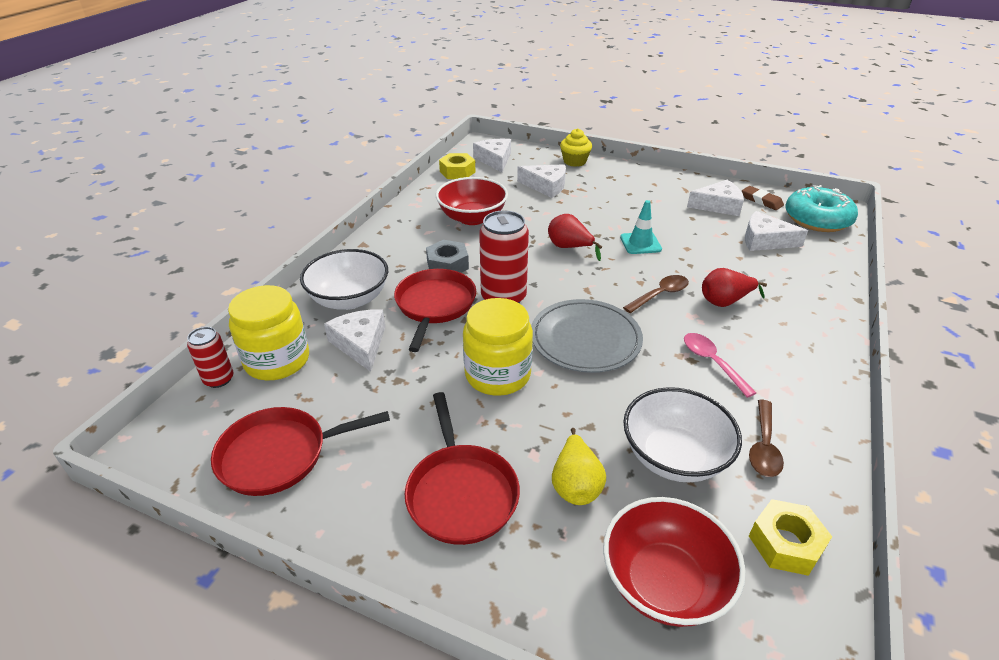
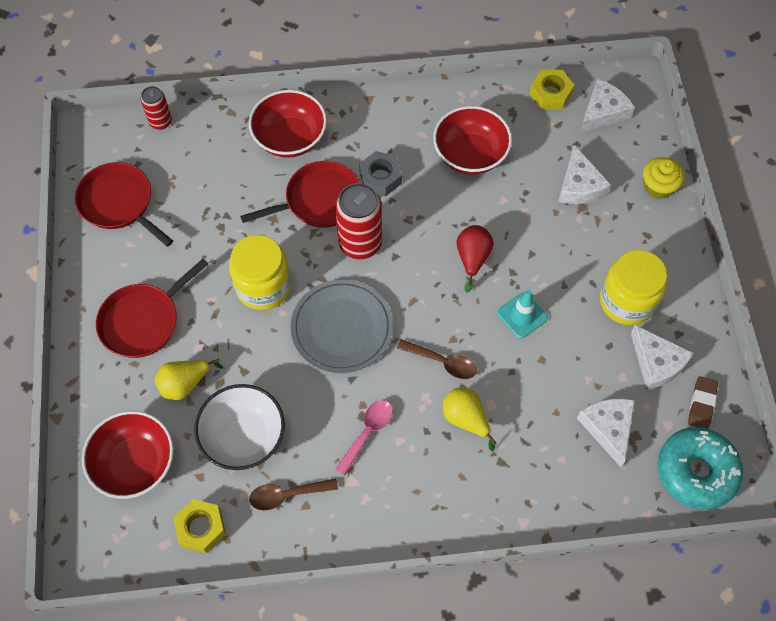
camera: 60 degrees right, 25 degrees up
(277, 360) = (197, 141): yellow jar -> yellow jar (626, 301)
(349, 299) = (290, 138): white bowl -> red bowl
(360, 344) = (244, 180): white cheese -> none
(725, 301) = (466, 419): red pear -> yellow pear

